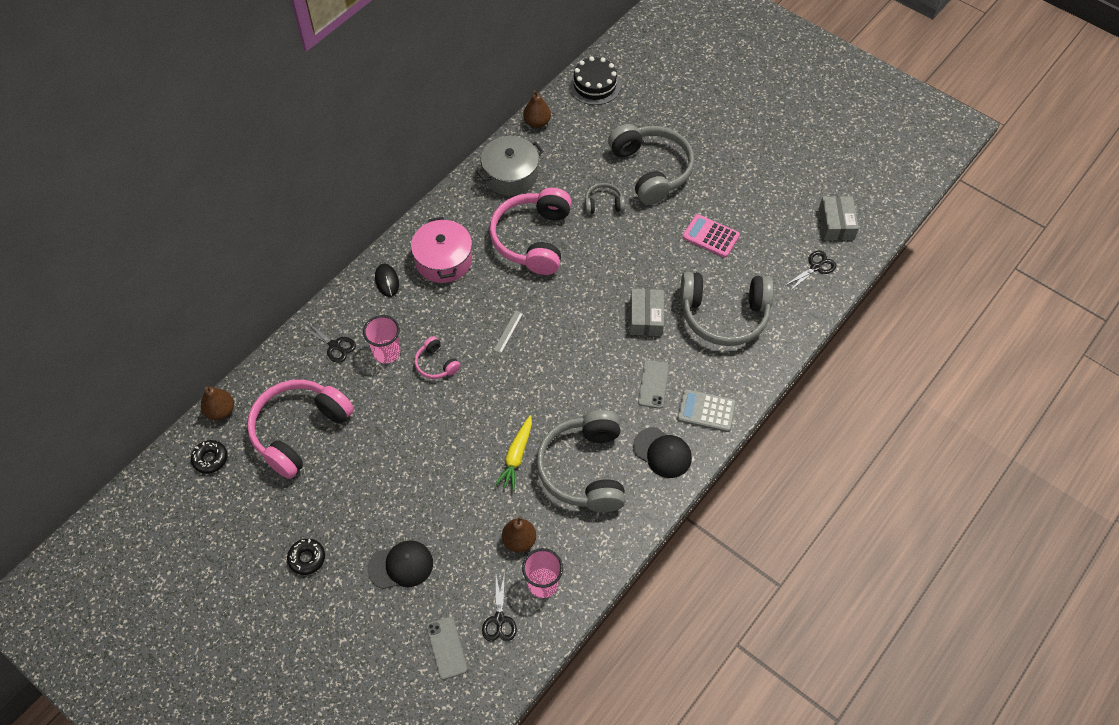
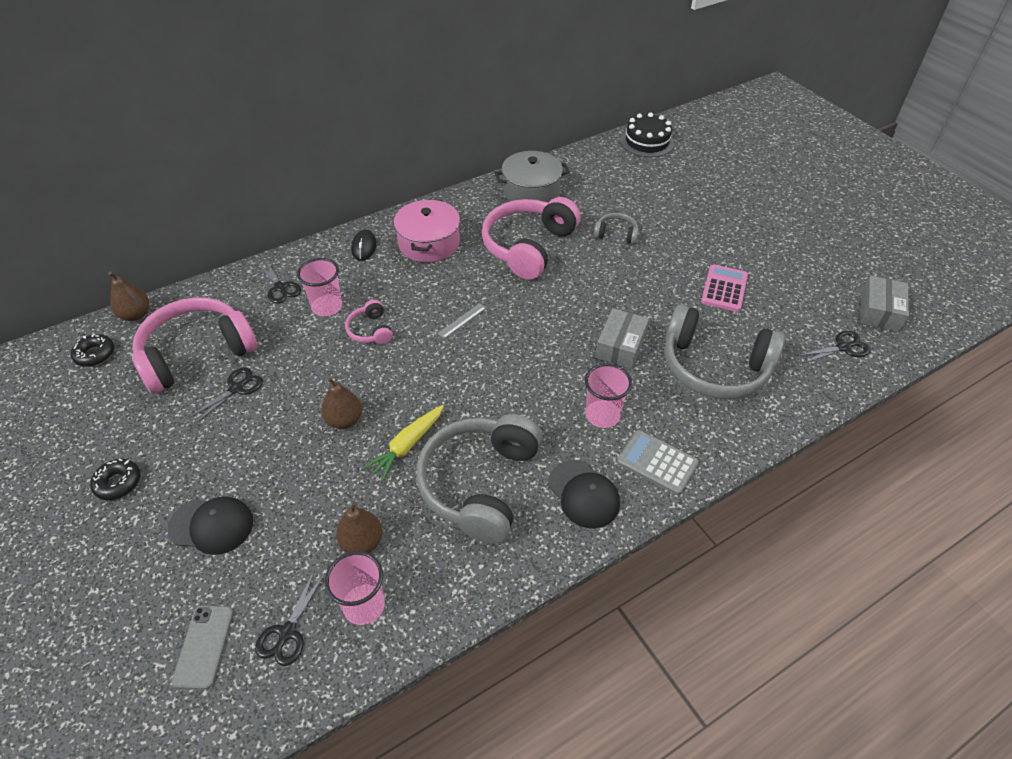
camera: 20 degrees right, 10 degrees down
(353, 451) = (236, 388): none -> black scissors
(537, 122) = (577, 158): brown pear -> brown pear (344, 420)
(651, 170) = (678, 218): grey headphones -> none
(653, 384) = (602, 415): grey phone -> pink cup
(710, 236) = (724, 289): pink calculator -> pink calculator turned 60 degrees clockwise

